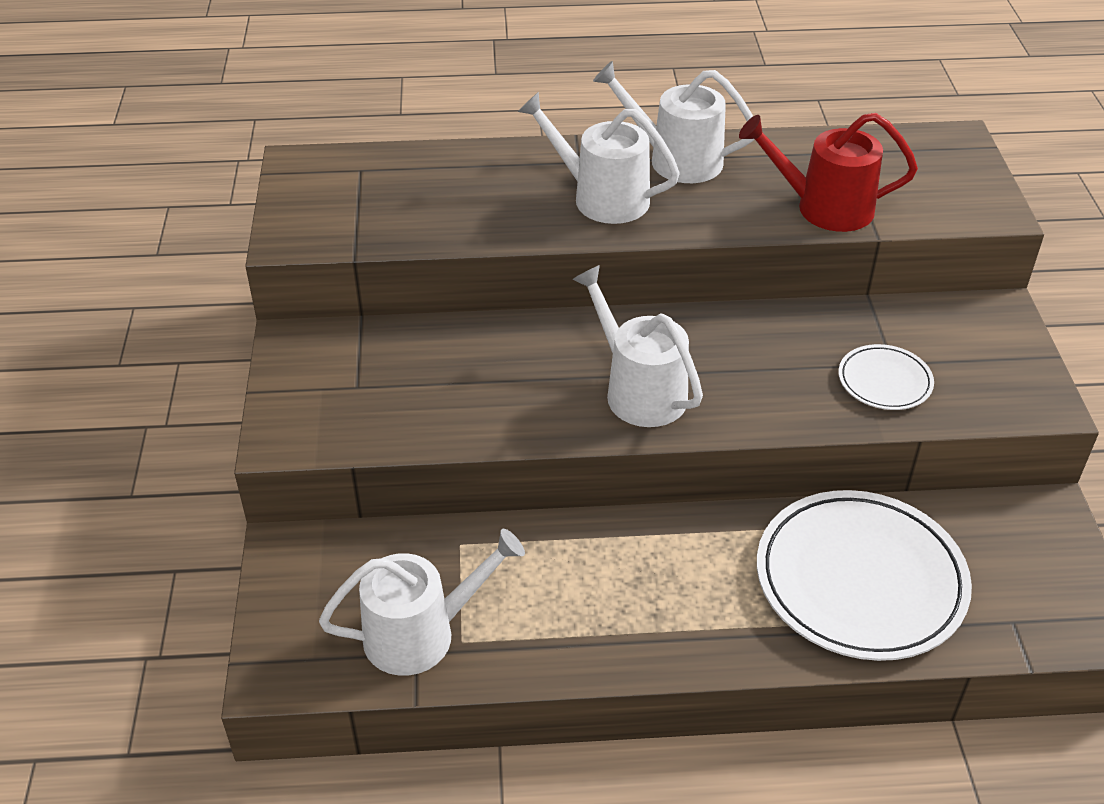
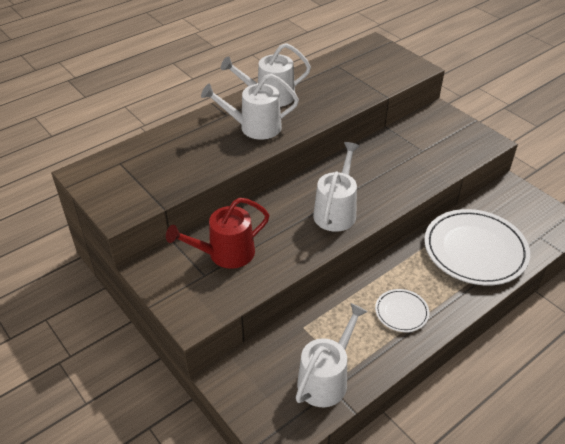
camera: 35 degrees left, 0 degrees up
(639, 391) = (336, 211): white watering can -> white watering can turned 90 degrees clockwise
(824, 207) = (353, 93): red watering can -> red watering can (225, 254)
(884, 381) = (427, 160): white plate -> white plate (401, 312)

